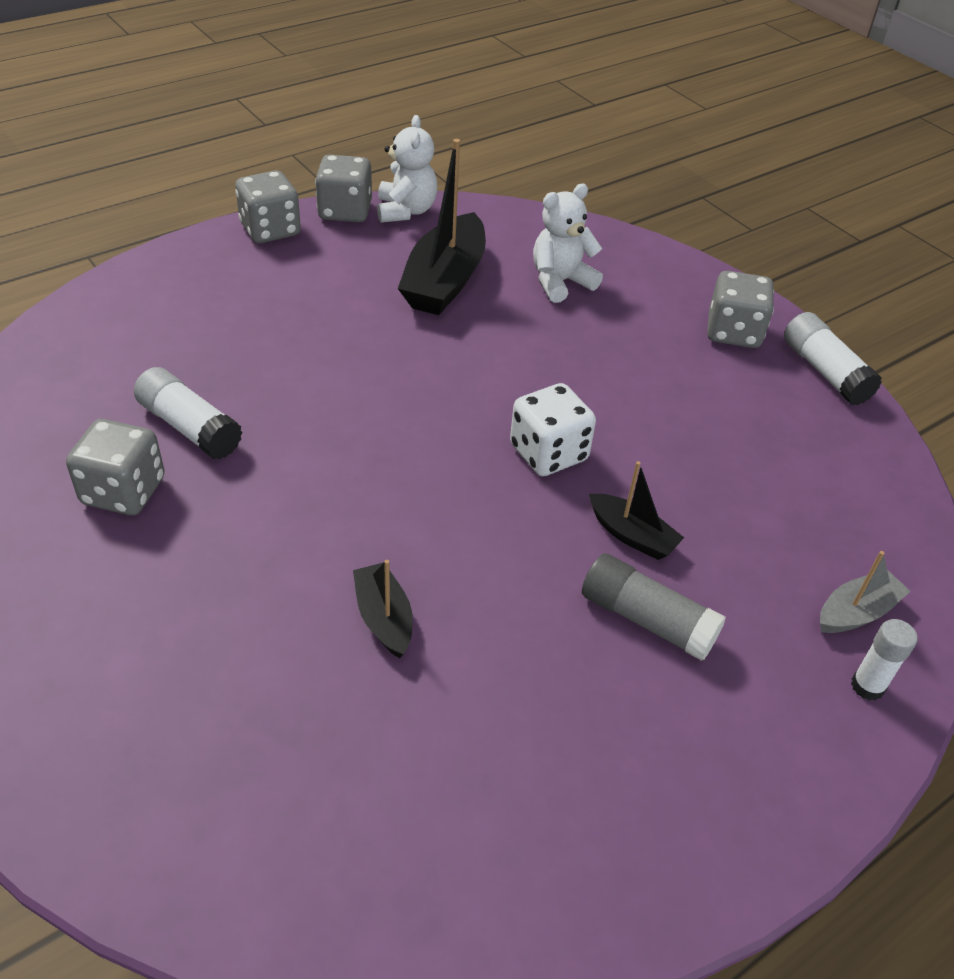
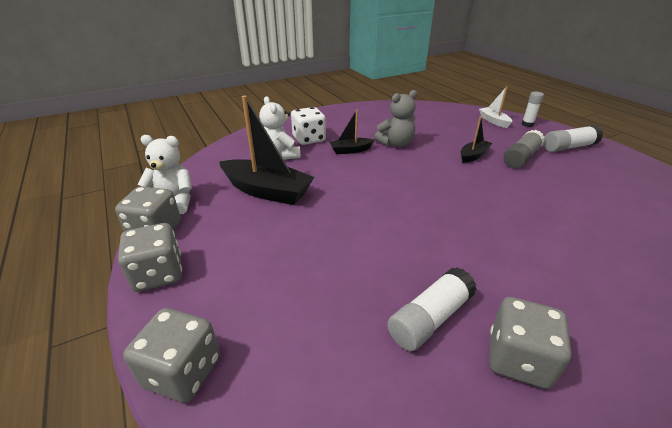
camera: 80 degrees left, 10 degrees down
(384, 618) = (565, 225): black boat -> black boat (350, 150)
(548, 453) = (424, 170): white dice -> white dice (309, 139)
(650, 421) = (396, 144): none -> grey teddy bear
(733, 332) = (332, 120): grey dice -> grey dice (183, 372)
(824, 371) = (360, 108): white glue stick -> white glue stick (568, 147)
(856, 612) = (493, 121): grey boat -> white boat

